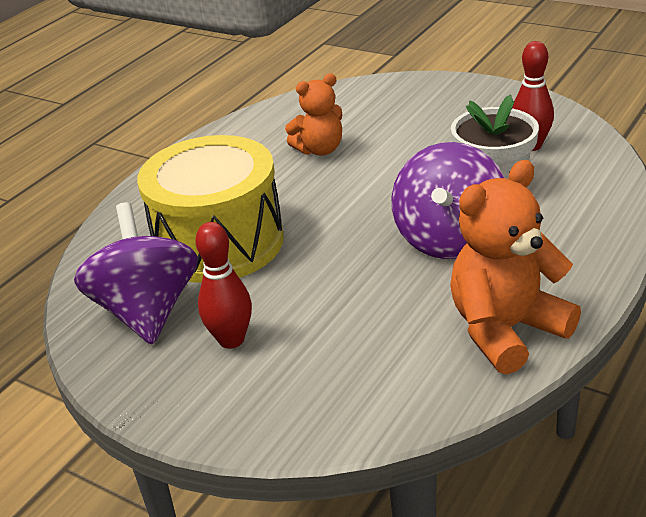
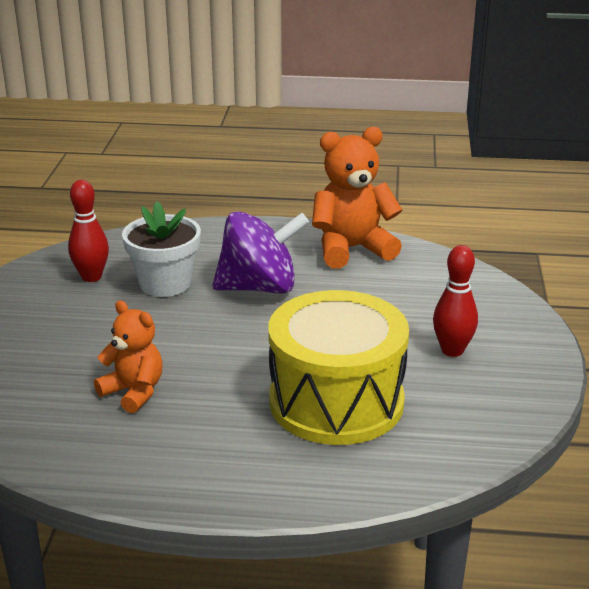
camera: 120 degrees left, 5 degrees down
(147, 311) = (457, 406): purple spinning top -> none
(506, 330) = (352, 249): orange teddy bear -> orange teddy bear turned 135 degrees clockwise

